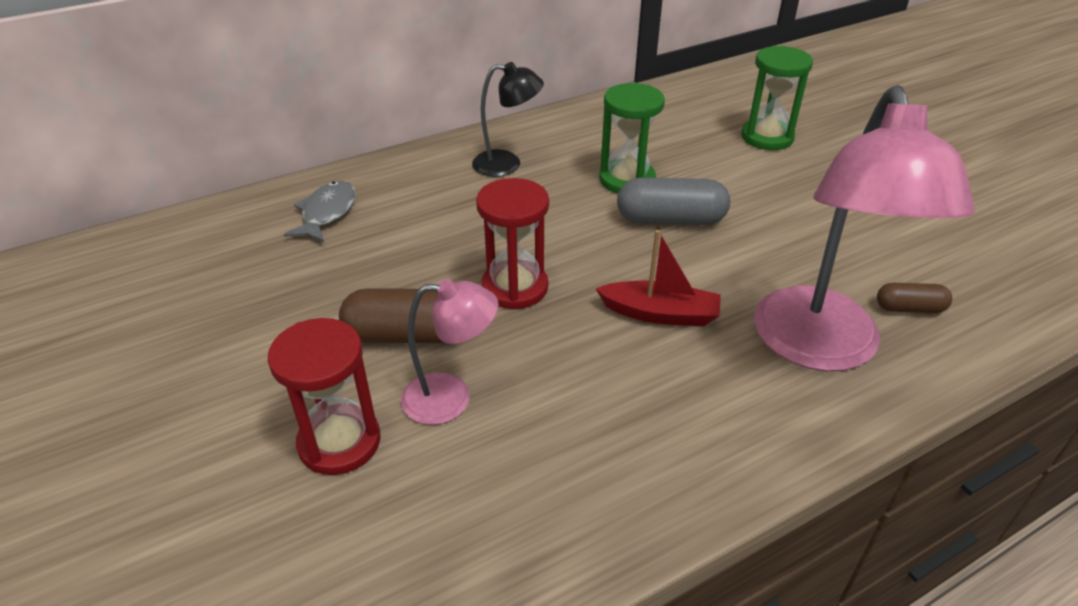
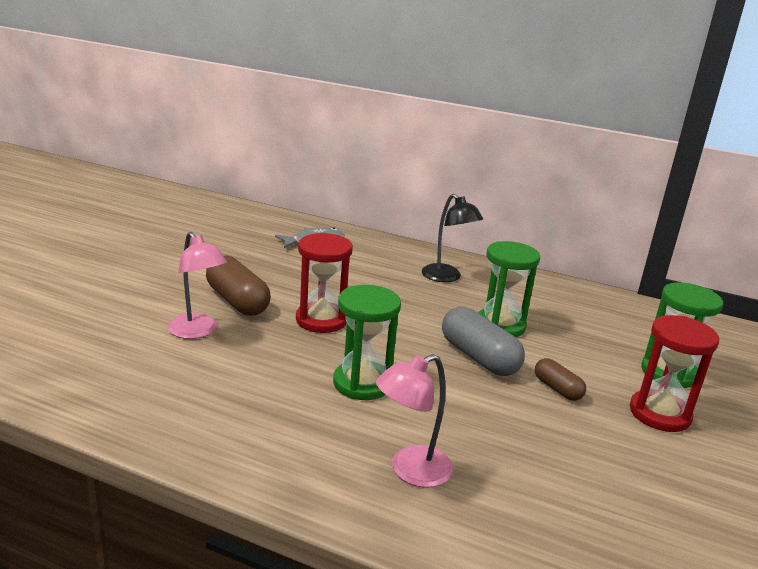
camera: 50 degrees right, 15 degrees down
(339, 442) = (132, 310): red hourglass -> red hourglass (659, 414)
(660, 313) = (362, 383): red boat -> green hourglass
(820, 348) = (410, 471): pink lamp -> pink lamp, size x0.51
(909, 308) = (529, 514): brown capsule -> brown capsule (557, 389)

